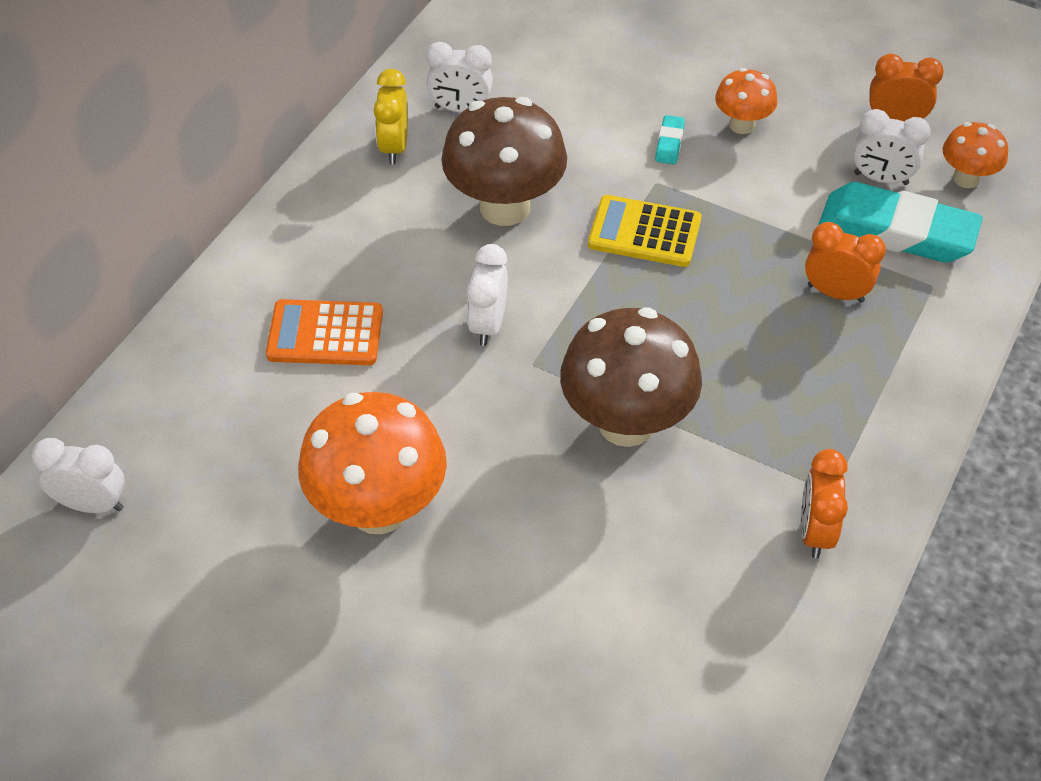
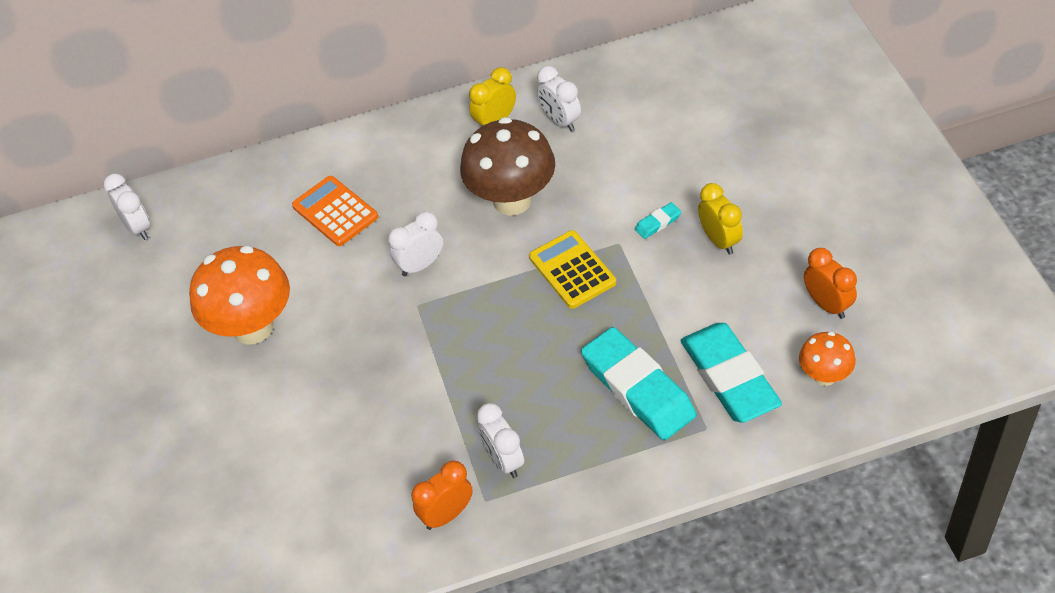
camera: 50 degrees right, 0 degrees up
(626, 423) = (424, 375): brown mushroom -> none
(742, 125) = (719, 240): orange mushroom -> yellow clock
(835, 293) = (638, 388): orange clock -> turquoise eraser
(881, 179) = (765, 336): white clock -> white clock (504, 460)

